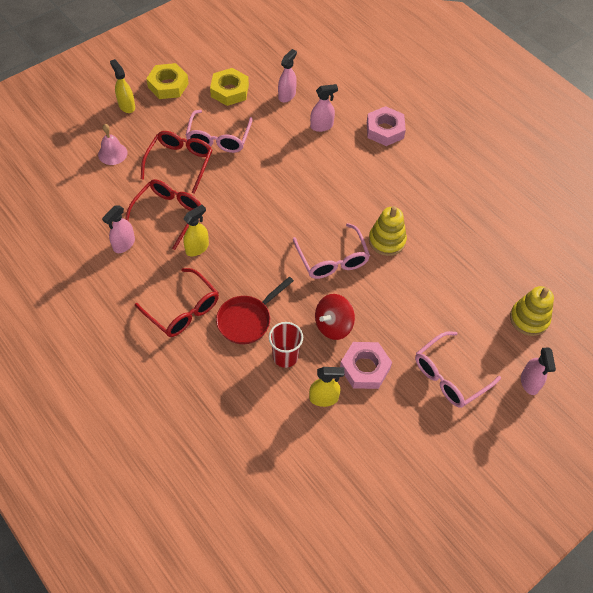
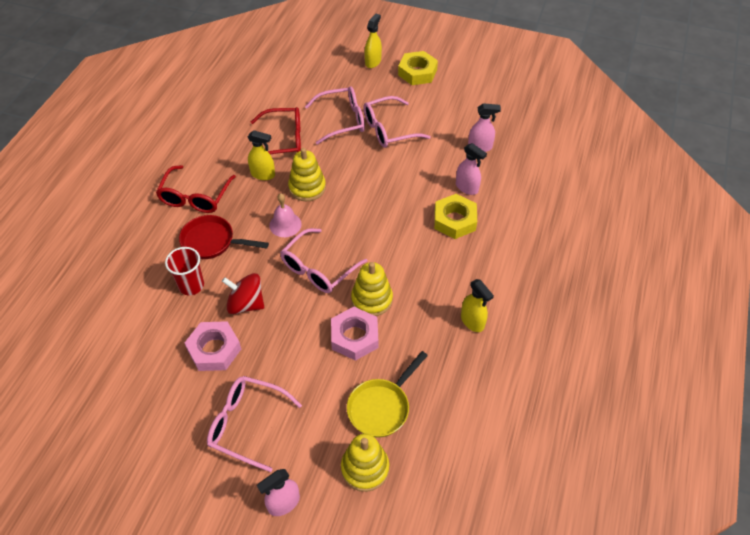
camera: 60 degrees right, 5 degrees down
(112, 153) = (318, 79): pink bell -> pink bell (285, 224)
(124, 244) = (234, 131): pink spray bottle -> none
(180, 162) = (342, 120): red glasses -> pink glasses
(229, 91) = (448, 110): yellow nut -> yellow nut (455, 220)
(239, 225) = (307, 187): none -> yellow stacking toy
(324, 398) = (164, 334): yellow spray bottle -> yellow spray bottle (472, 321)
(385, 130) = (506, 235): pink nut -> pink nut (354, 337)
(485, 284) = (381, 407): none -> yellow pan

